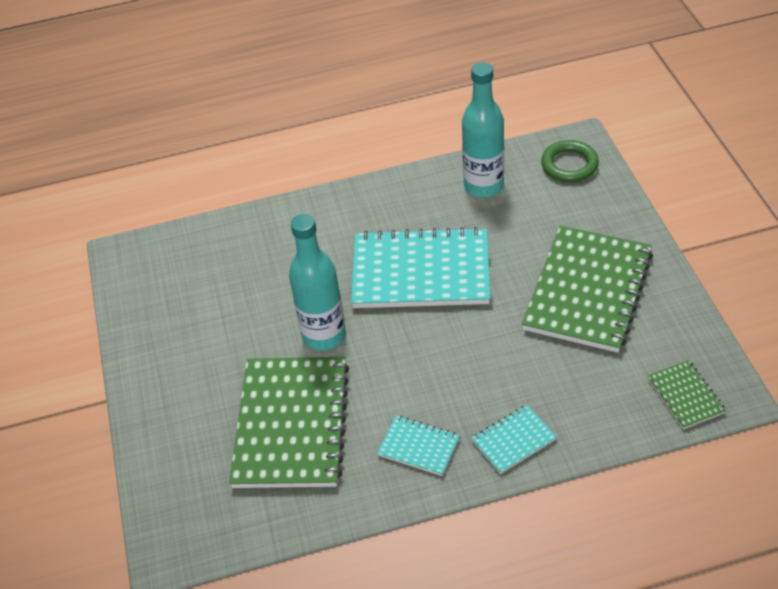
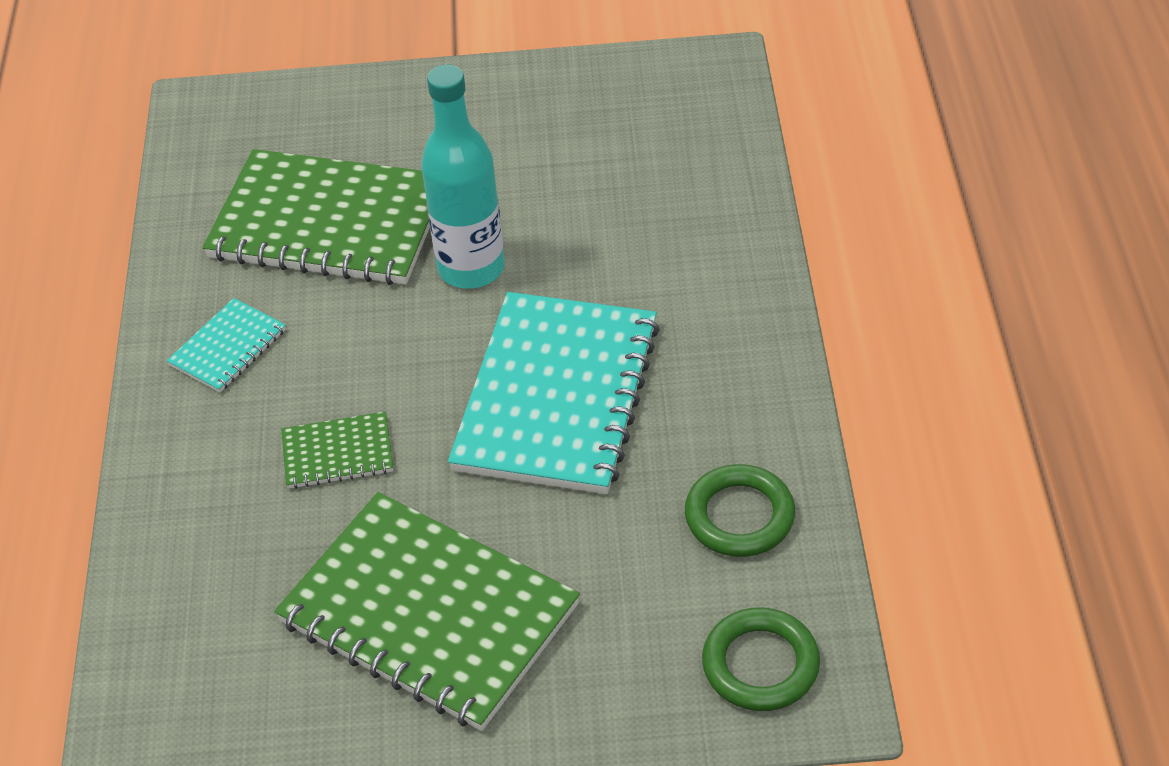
camera: 100 degrees right, 0 degrees up
(483, 186) = (739, 516): turquoise bottle -> green ring
(513, 440) = (186, 454): turquoise notebook -> none
(685, 396) = (158, 692): green notebook -> green notebook (338, 453)

